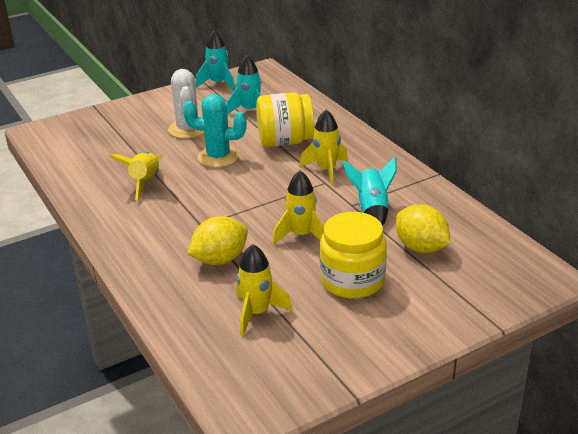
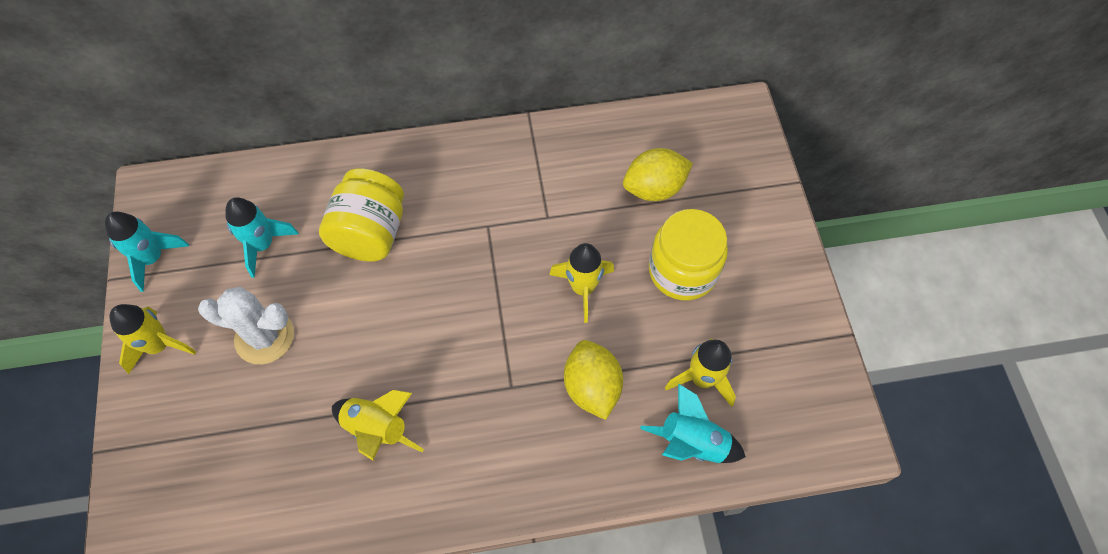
camera: 70 degrees left, 30 degrees up
(218, 157) = (363, 321): turquoise cactus -> none
(326, 170) = (462, 214): yellow rocket -> yellow rocket (159, 345)
(372, 209) = (566, 202): turquoise rocket -> turquoise rocket (691, 443)

